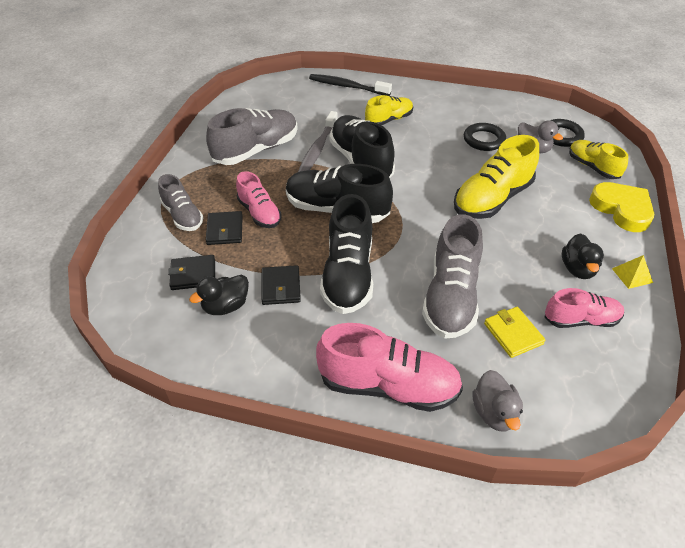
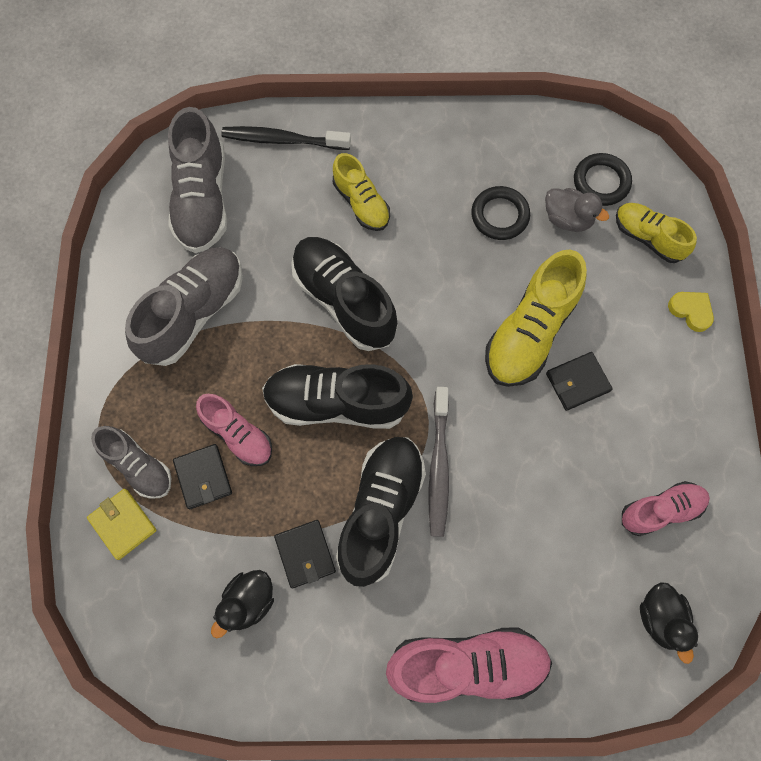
camera: 15 degrees left, 25 degrees up
(193, 274) = (190, 563): black wallet -> black wallet (577, 382)
(318, 149) = (279, 289): grey toothbrush -> grey toothbrush (439, 465)
(348, 274) = (381, 511): black shoe -> black shoe turned 150 degrees counterclockwise
(389, 120) = (361, 203): yellow shoe -> yellow shoe turned 105 degrees clockwise
(451, 296) = (509, 514): grey shoe -> grey shoe (202, 199)
(494, 413) = (585, 668): grey duck -> none
(513, 333) = (589, 552): yellow wallet -> yellow wallet (123, 524)
(577, 269) = (648, 430): black duck -> black duck (660, 618)
(622, 209) = (691, 311): yellow heart -> yellow heart, size x0.56
(632, 275) = (711, 424): yellow pyramid -> none

